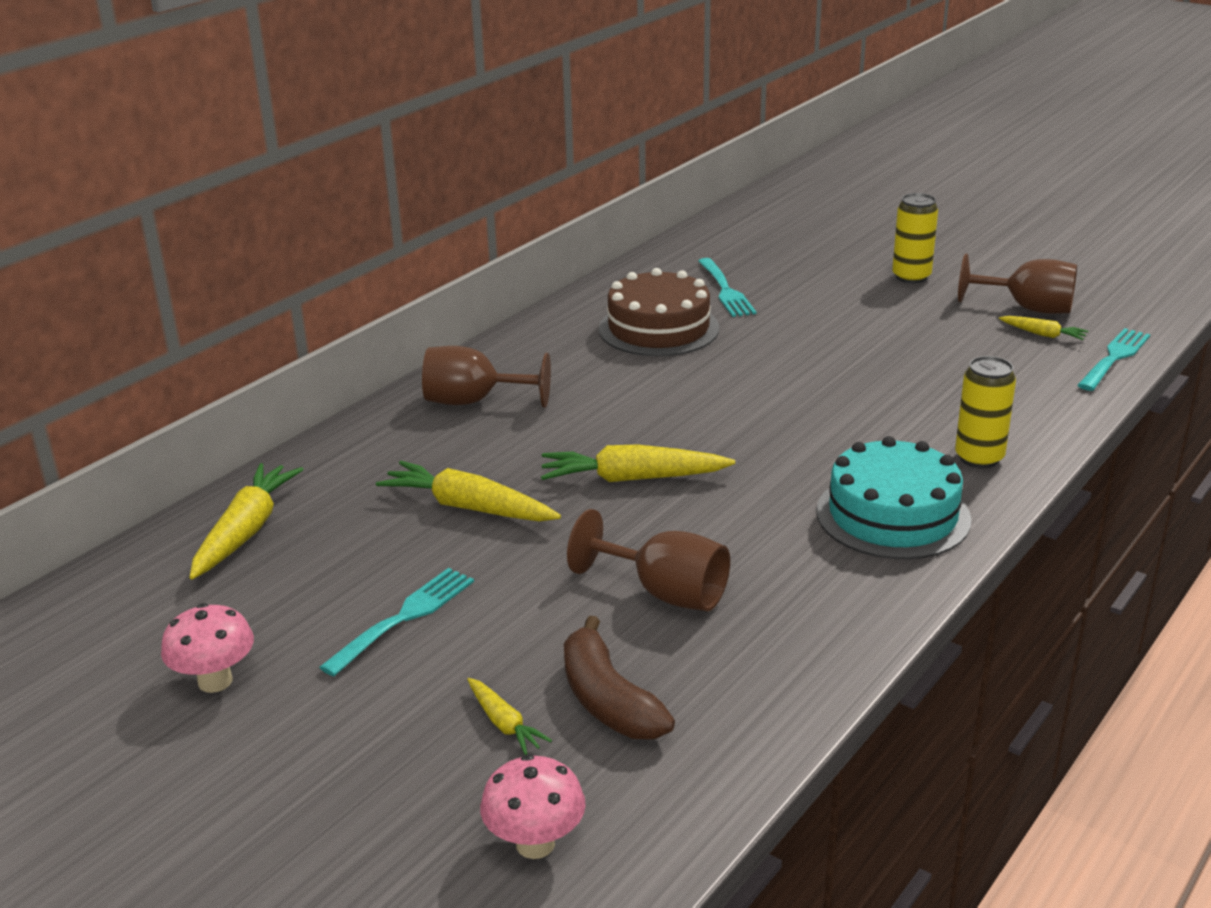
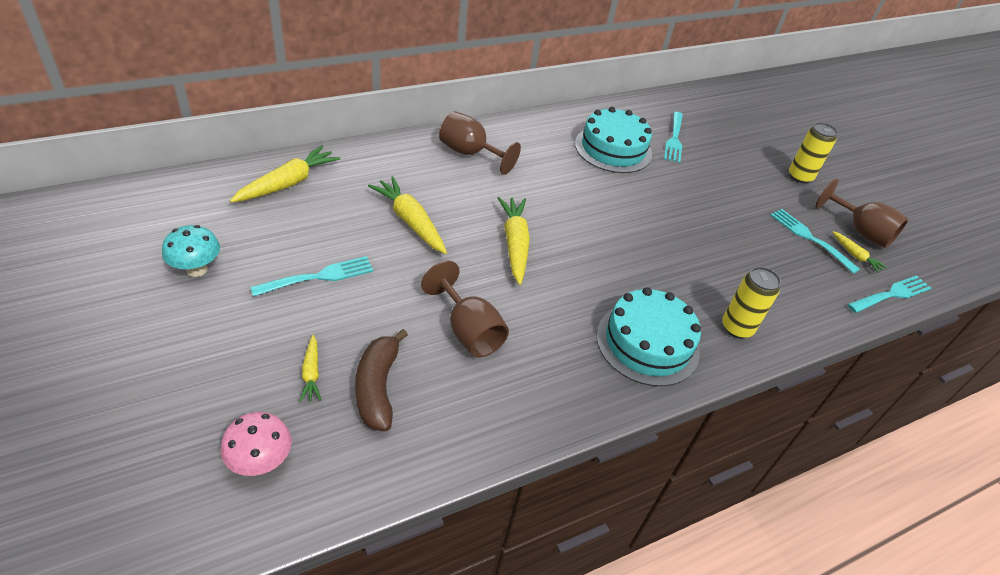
camera: 20 degrees right, 15 degrees up
(215, 681) = (197, 269): pink mushroom -> turquoise mushroom
(633, 478) = (514, 244): yellow carrot -> yellow carrot turned 60 degrees clockwise
(658, 328) = (613, 149): brown cake -> turquoise cake
(979, 336) = (810, 238): none -> turquoise fork

